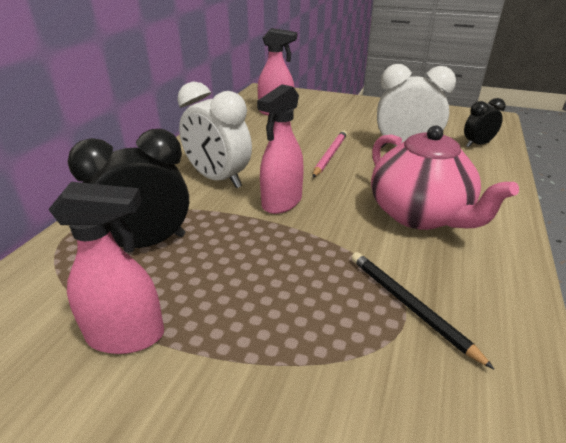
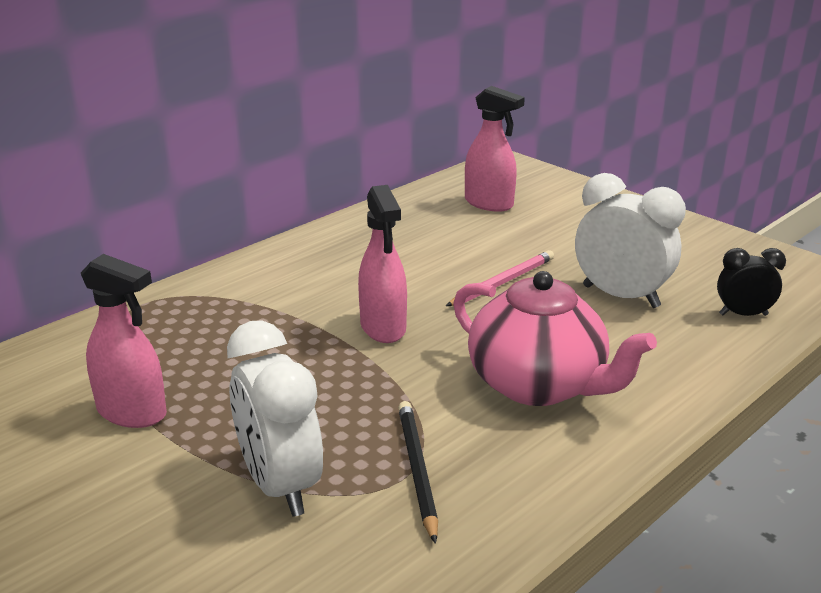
camera: 25 degrees right, 5 degrees down
(147, 244) = (205, 335): black clock -> none
(218, 179) = (334, 282): white clock -> white clock (280, 485)
(281, 202) = (383, 328): pink spray bottle -> pink spray bottle turned 75 degrees counterclockwise
(419, 215) = (538, 385): pink teapot -> pink teapot turned 45 degrees counterclockwise

